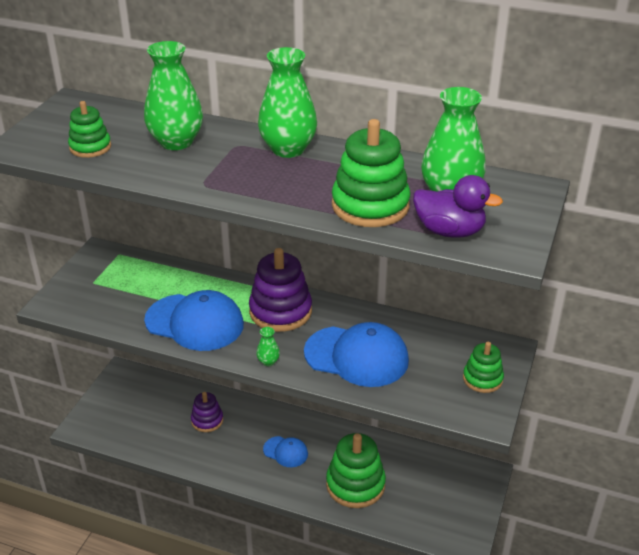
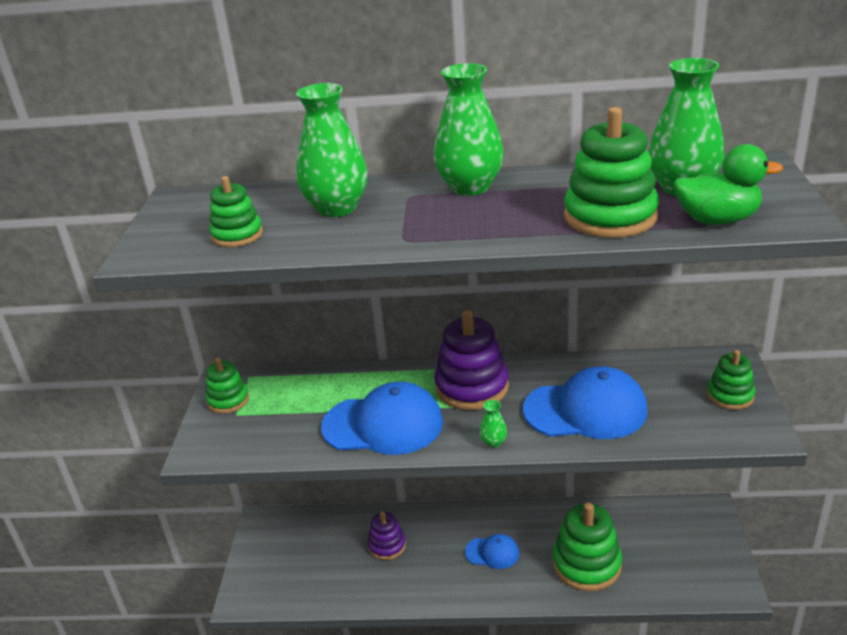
camera: 15 degrees left, 5 degrees down
(93, 269) = (228, 400): none -> green stacking toy
(449, 231) = (717, 220): purple duck -> green duck

